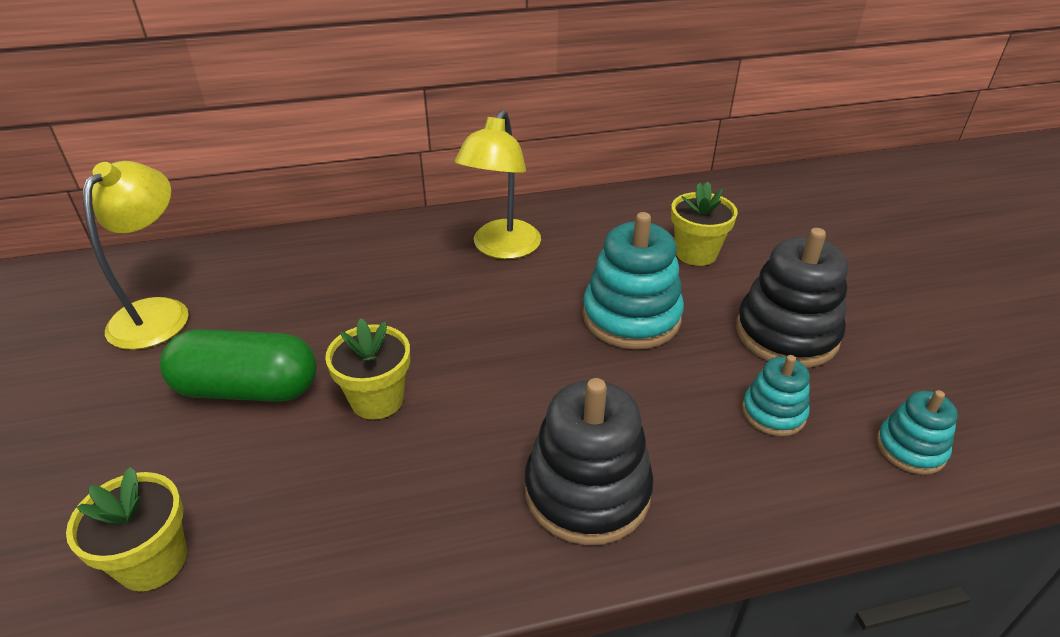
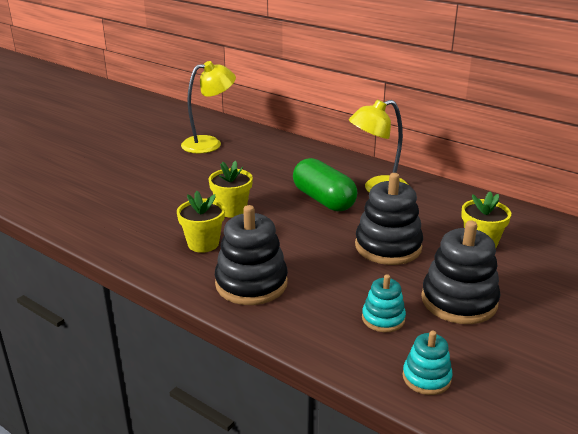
camera: 50 degrees right, 10 degrees down
(153, 561) = (103, 209): yellow flower pot -> yellow flower pot (203, 244)
(248, 389) = (198, 182): green capsule -> green capsule (323, 200)
(631, 317) = (388, 246): turquoise stacking toy -> black stacking toy

